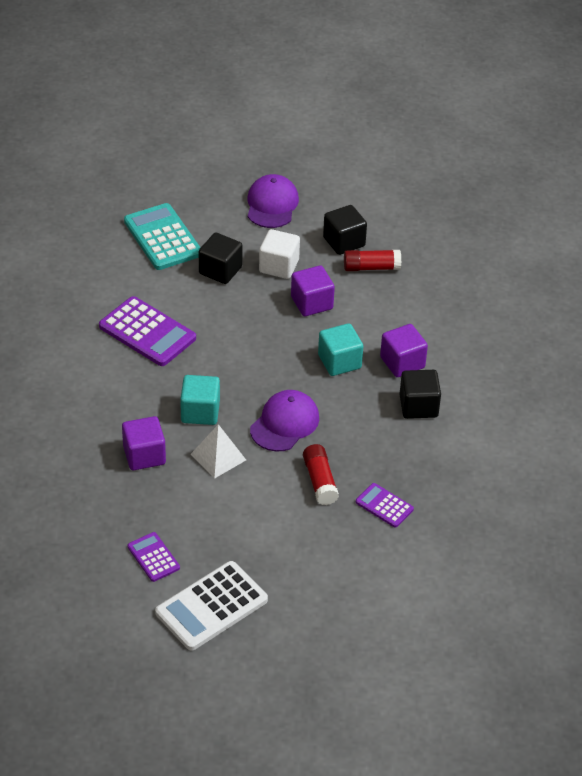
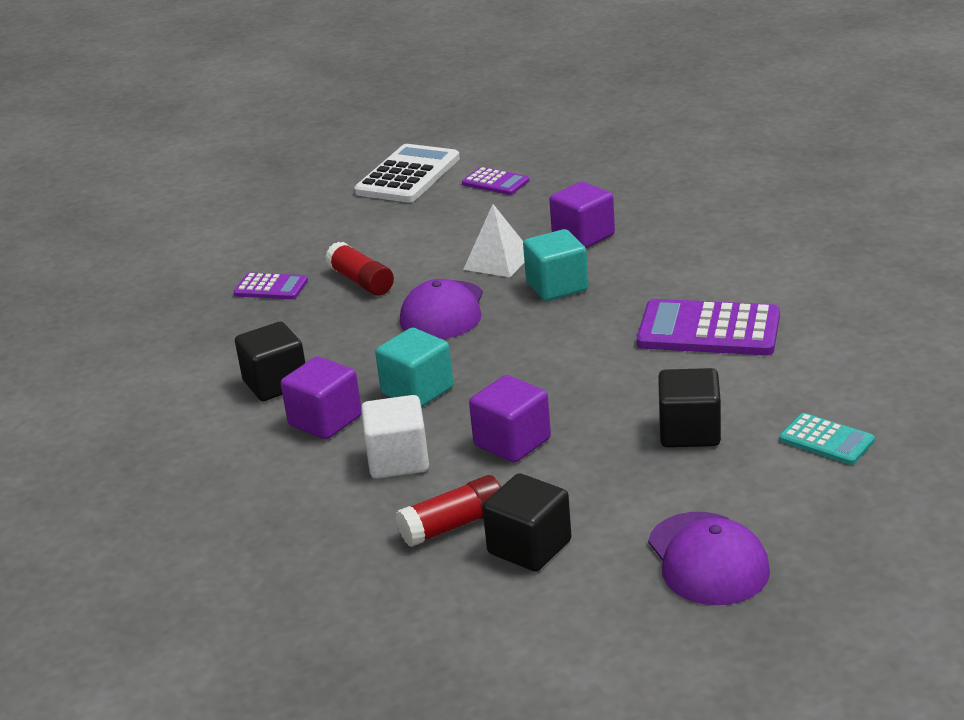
camera: 160 degrees right, 15 degrees down
(162, 238) = (826, 440): turquoise calculator -> turquoise calculator, size x0.54
(279, 266) = (606, 470): white cube -> white cube (398, 460)

